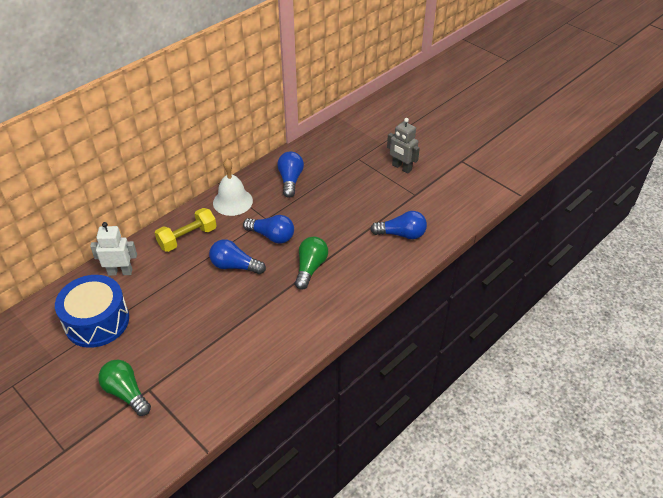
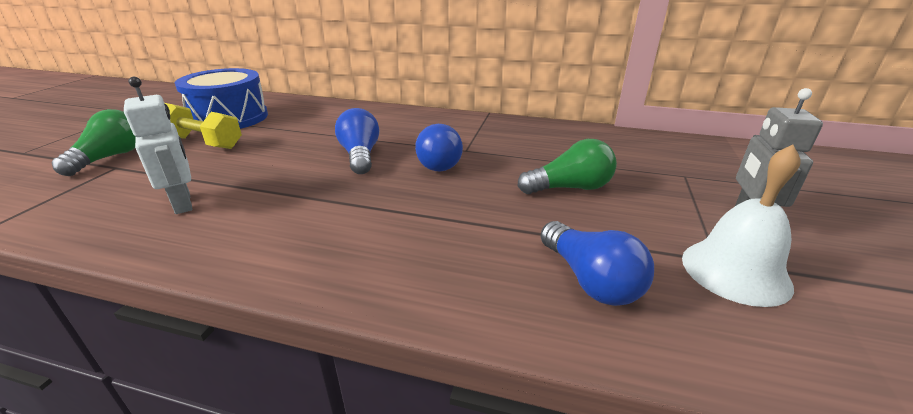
camera: 60 degrees right, 15 degrees down
(120, 272) = (308, 109): white robot -> white robot (183, 203)
(187, 238) = (385, 121): yellow dumbbell -> yellow dumbbell (203, 142)
(232, 201) = (470, 125): white bell -> white bell (735, 271)
(290, 180) = (556, 144): blue light bulb -> none
(310, 268) = (402, 208): green light bulb -> green light bulb (570, 188)

